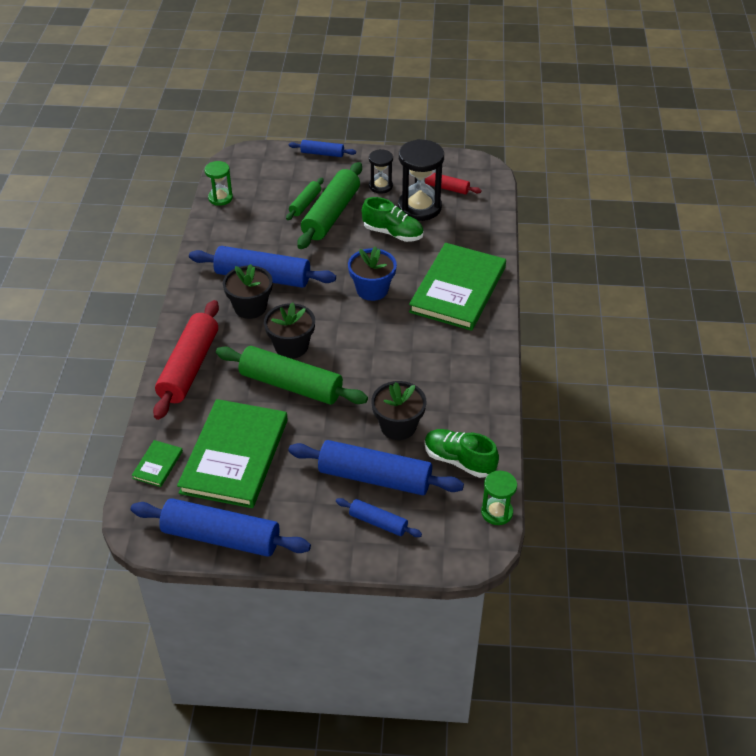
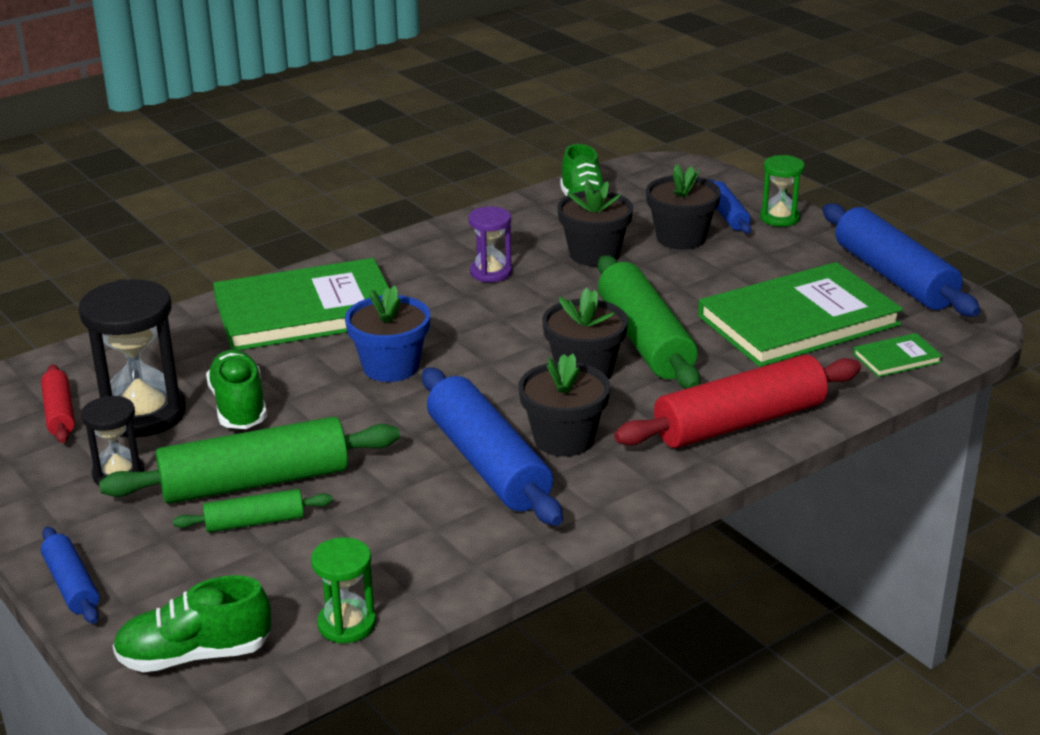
camera: 130 degrees left, 15 degrees down
(250, 163) = (194, 655): none -> green shoe
(375, 477) = (681, 238): blue rolling pin -> black flower pot
(424, 373) = (491, 272): none -> purple hourglass
(497, 512) = (615, 172): green hourglass -> green hourglass (779, 218)

